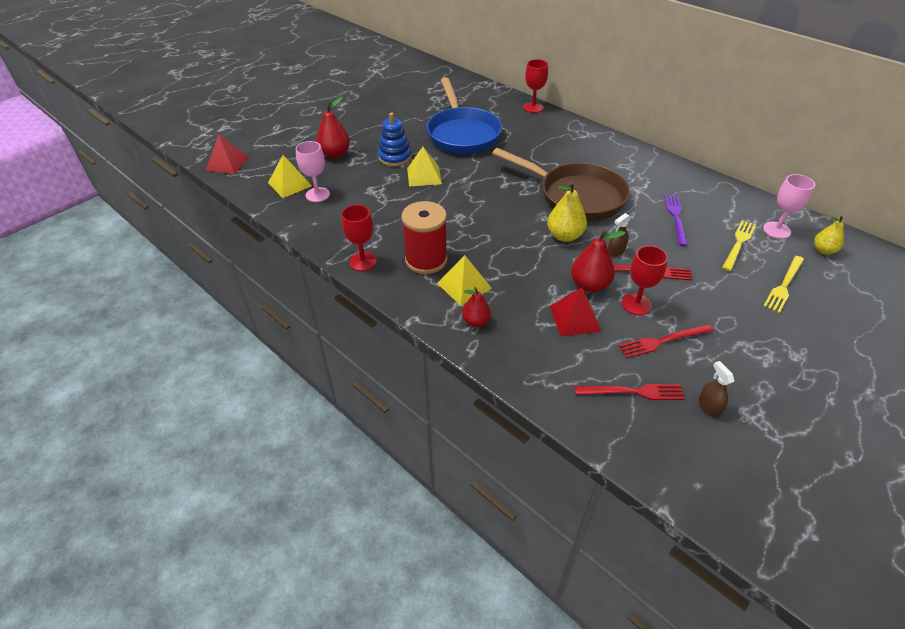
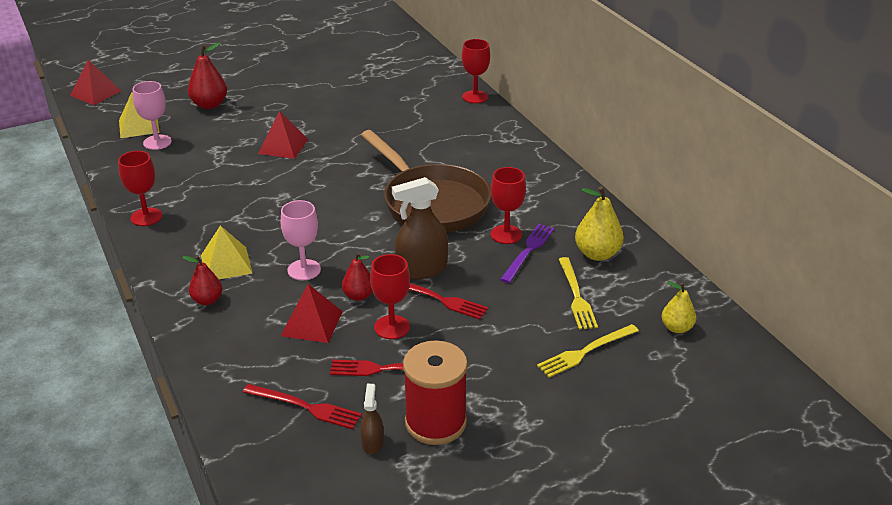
camera: 20 degrees right, 10 degrees down
(395, 157) = (269, 121): blue stacking toy -> none
(424, 176) = (283, 146): yellow pyramid -> red pyramid
(426, 260) = (210, 230): red spool -> red spool (435, 422)
(462, 134) = (365, 110): blue pan -> none
(564, 236) = (379, 241): yellow pear -> yellow pear (597, 254)
(589, 285) = (358, 296): red pear -> red pear, size x0.65
(615, 251) = (421, 269): brown spray bottle -> brown spray bottle, size x1.90
(649, 208) = (506, 234): none -> red goblet
(738, 243) = (576, 296): yellow fork -> yellow fork turned 120 degrees clockwise
(776, 230) = (640, 293): pink goblet -> pink goblet (304, 270)

